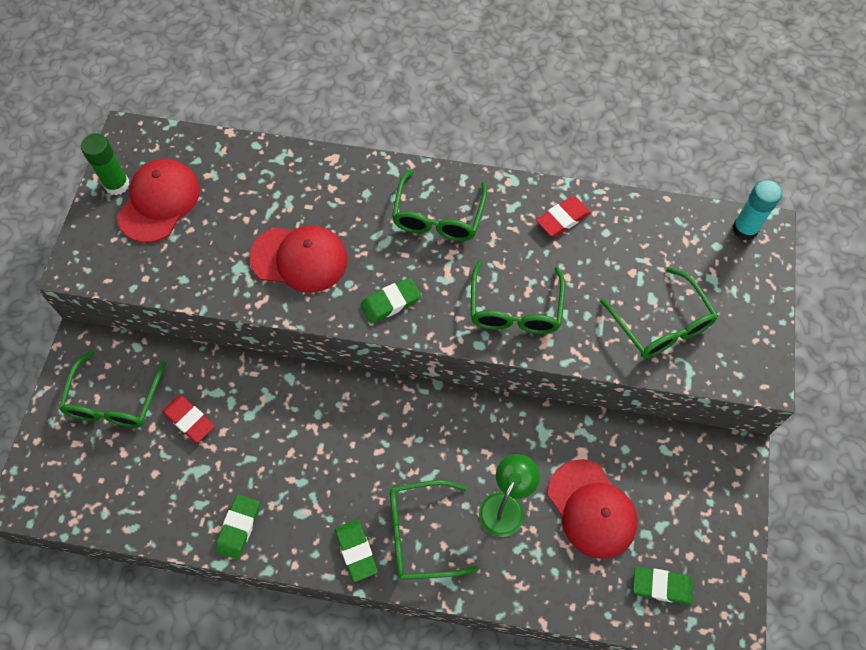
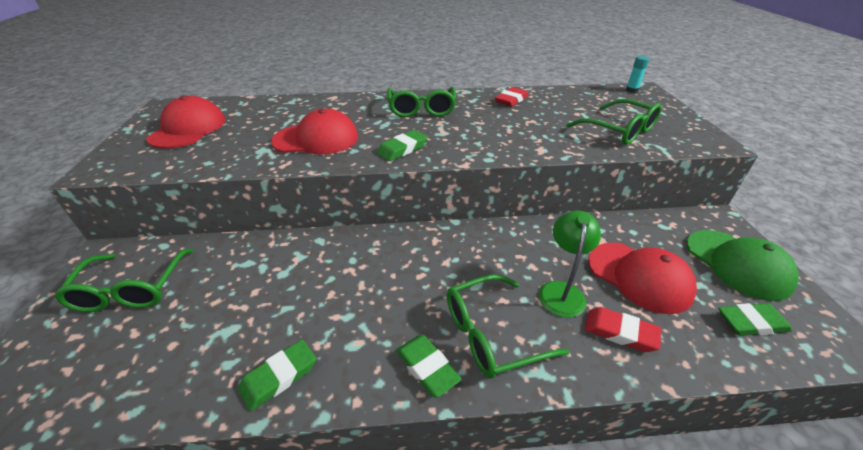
camera: 15 degrees left, 25 degrees down
(117, 185) = (150, 126): green glue stick -> none
(189, 420) = (217, 289): red eraser -> red eraser (620, 332)
(238, 527) = (279, 377): green eraser -> green eraser turned 45 degrees clockwise
(515, 309) = (505, 139): green glasses -> none
(705, 520) = (737, 264): none -> green cap
(745, 229) = (631, 90): turquoise glue stick -> turquoise glue stick, size x0.65

